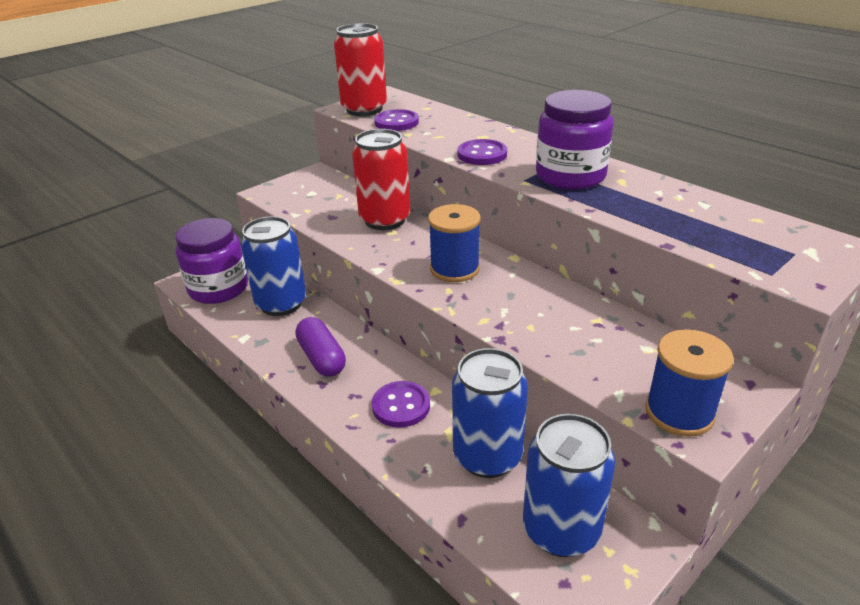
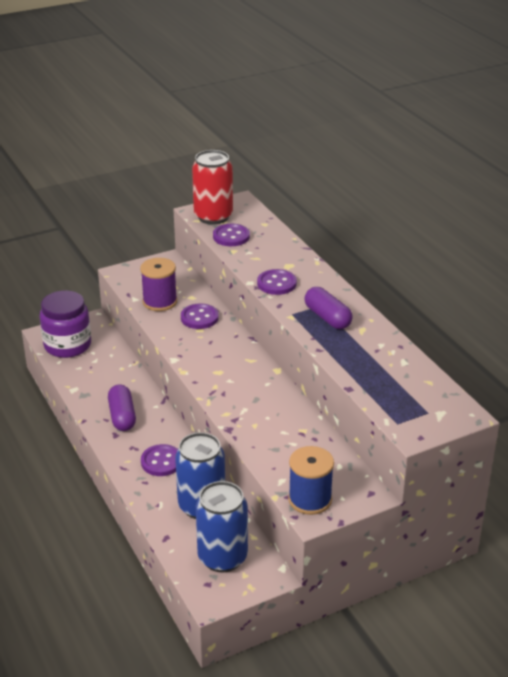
camera: 15 degrees right, 0 degrees up
(281, 304) = (109, 368): blue can -> none
(327, 212) = (160, 302): none -> purple spool
(385, 220) = (199, 318): red can -> purple button
(454, 269) = (228, 370): blue spool -> none
(570, 176) = (327, 318): purple jar -> purple capsule

